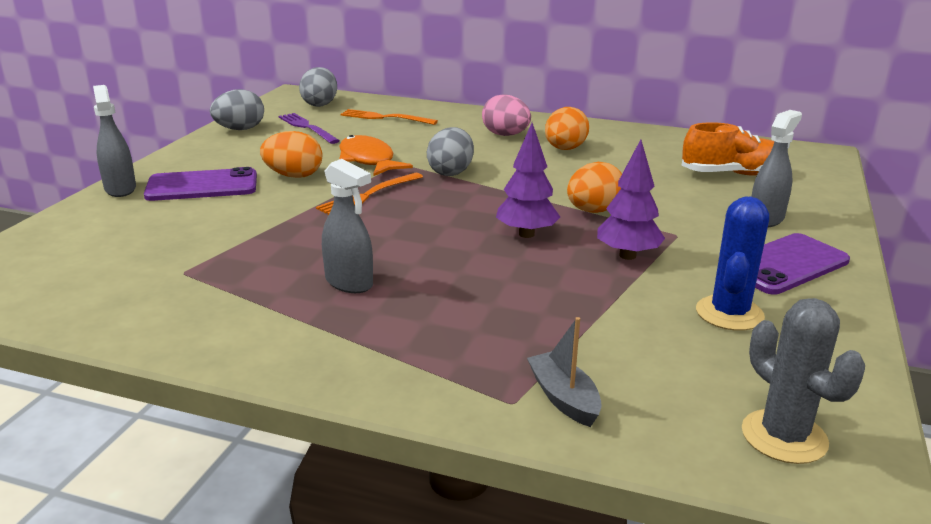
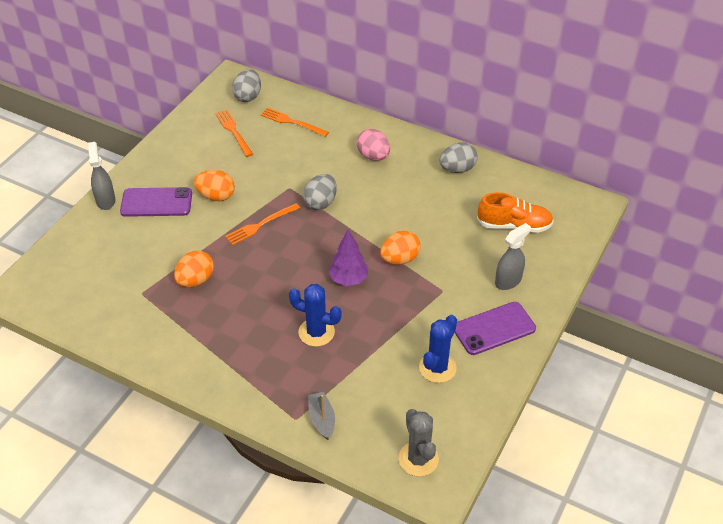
camera: 10 degrees right, 20 degrees up
(240, 129) = (186, 129): grey egg -> grey egg (457, 169)
(307, 127) = (233, 131): purple fork -> orange fork
(349, 283) = (233, 314): grey spray bottle -> none
(368, 160) = (268, 181): orange fish -> none
(501, 291) = (316, 332): none -> blue cactus
(565, 149) = (409, 180): orange egg -> orange egg (195, 280)
(627, 255) = (402, 308): purple tree -> none

